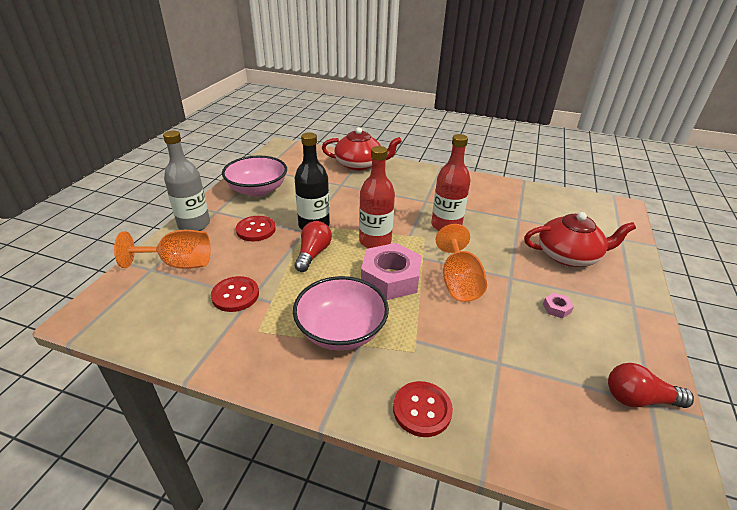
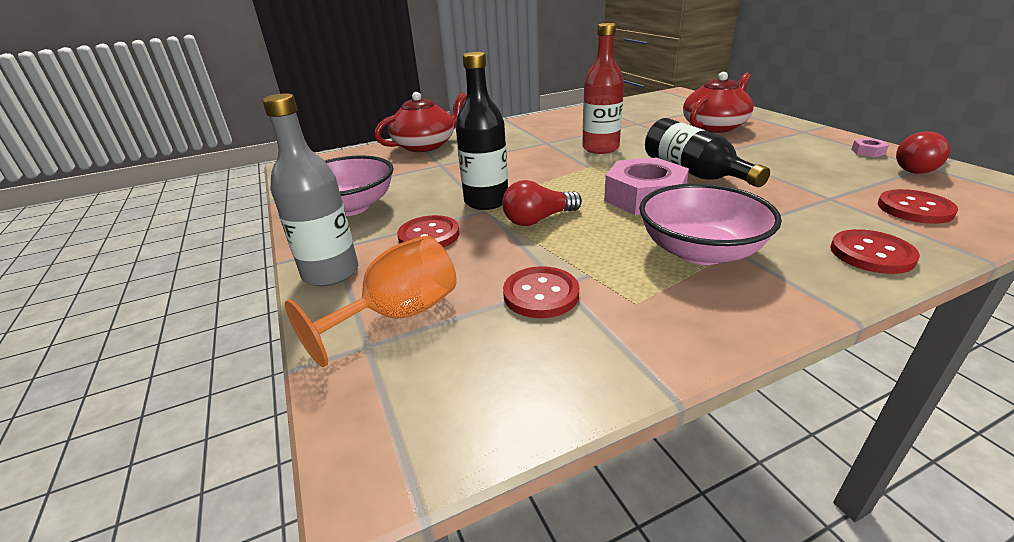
camera: 40 degrees left, 5 degrees down
(313, 254) = (538, 219): red light bulb -> red light bulb turned 90 degrees counterclockwise
(375, 241) = (571, 183): red bottle -> none
(458, 282) = (693, 173): orange goblet -> black bottle
(535, 415) = (914, 209): none -> red button
(556, 308) = (779, 153): pink nut -> pink nut (867, 152)

